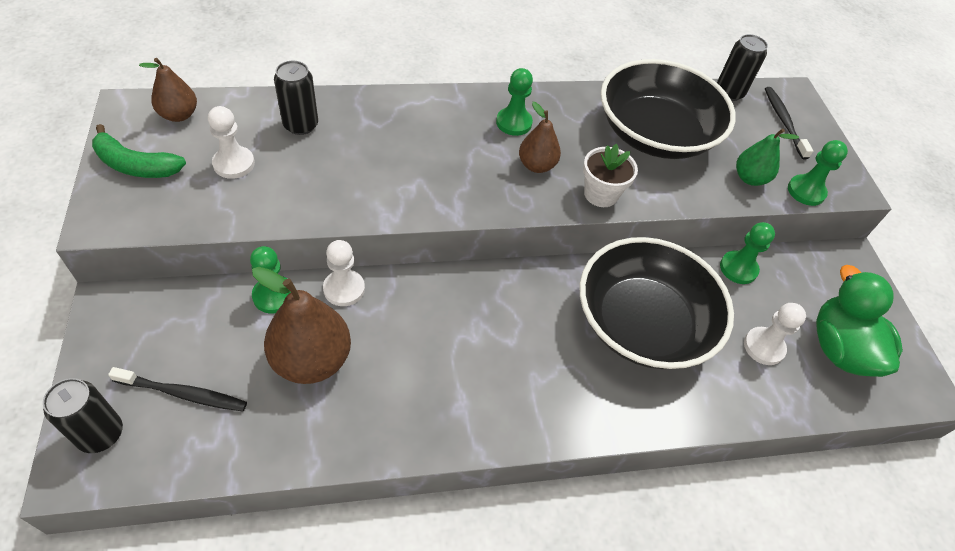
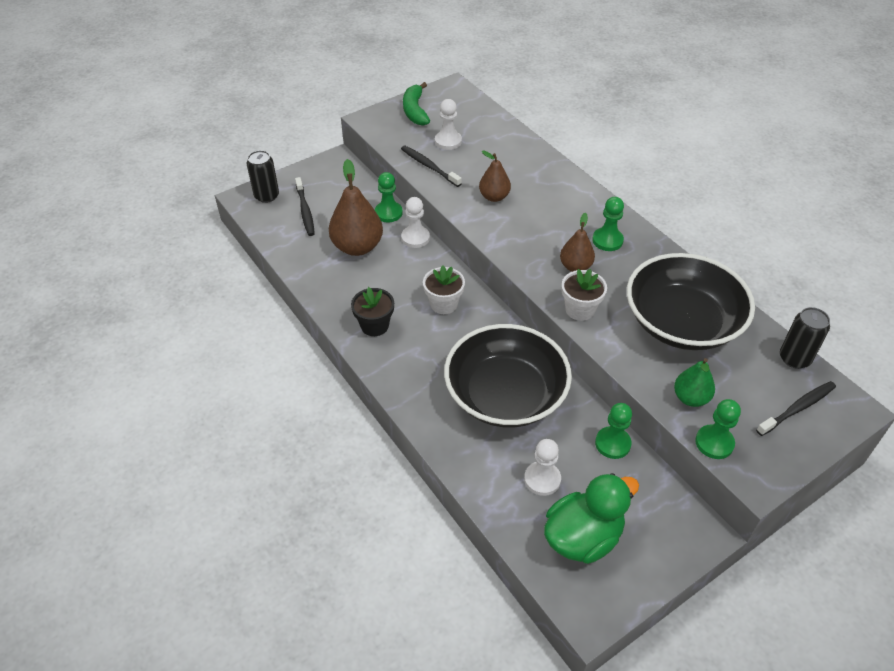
camera: 70 degrees right, 5 degrees down
(179, 115) = (465, 105): brown pear -> brown pear (494, 197)
(265, 204) = (429, 166): none -> black toothbrush
(301, 125) = (504, 150): black can -> none
(470, 404) = (374, 325): none -> black flower pot
(477, 314) = (443, 304): none -> white flower pot

